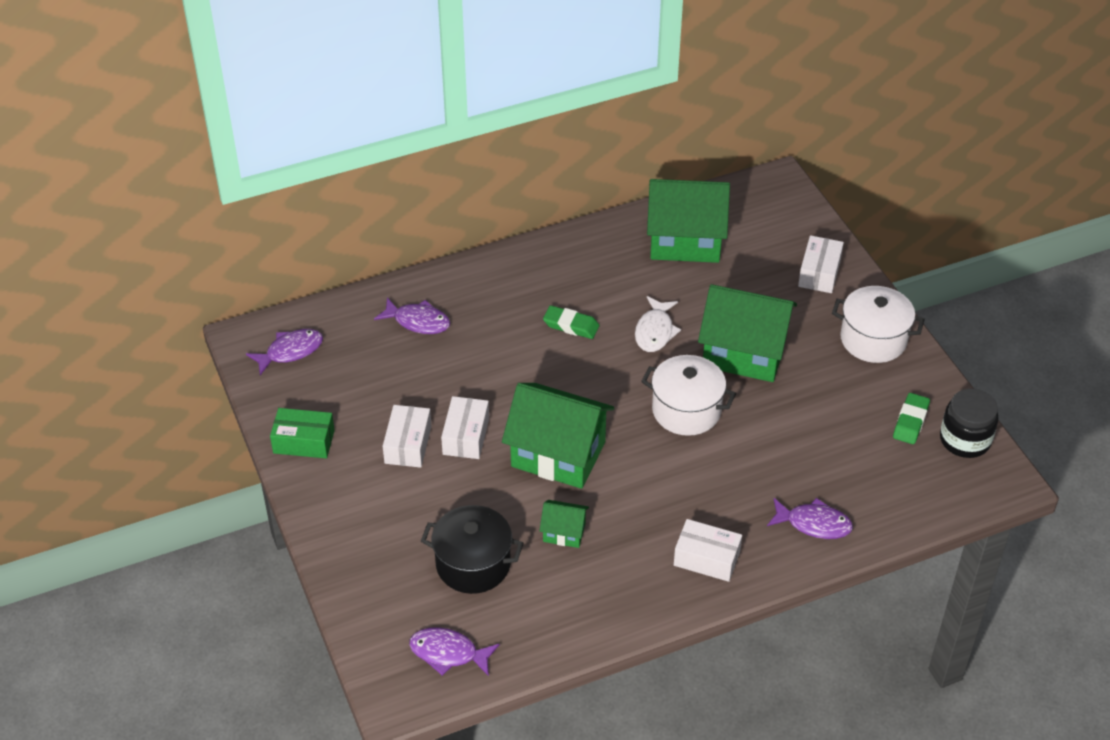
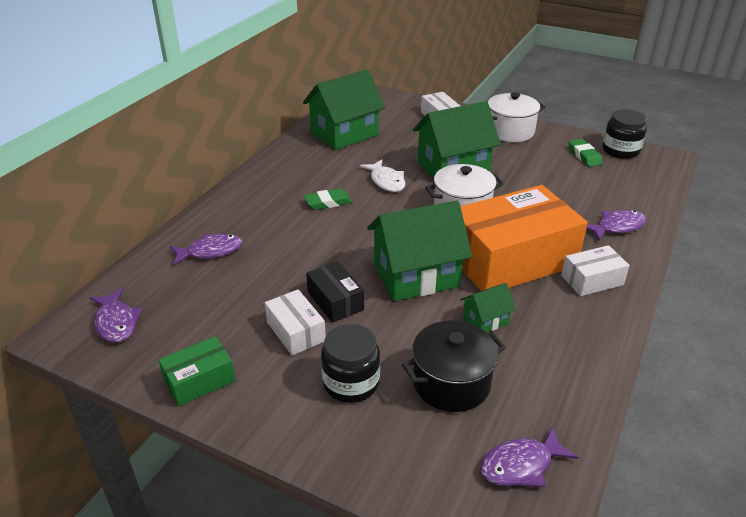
camera: 40 degrees left, 10 degrees down
(290, 351) = (116, 322): purple fish -> purple fish turned 135 degrees clockwise
(403, 514) = (351, 383): none -> black jar
(466, 436) = (335, 301): white box -> black box
(661, 492) = (511, 259): none -> orange box

